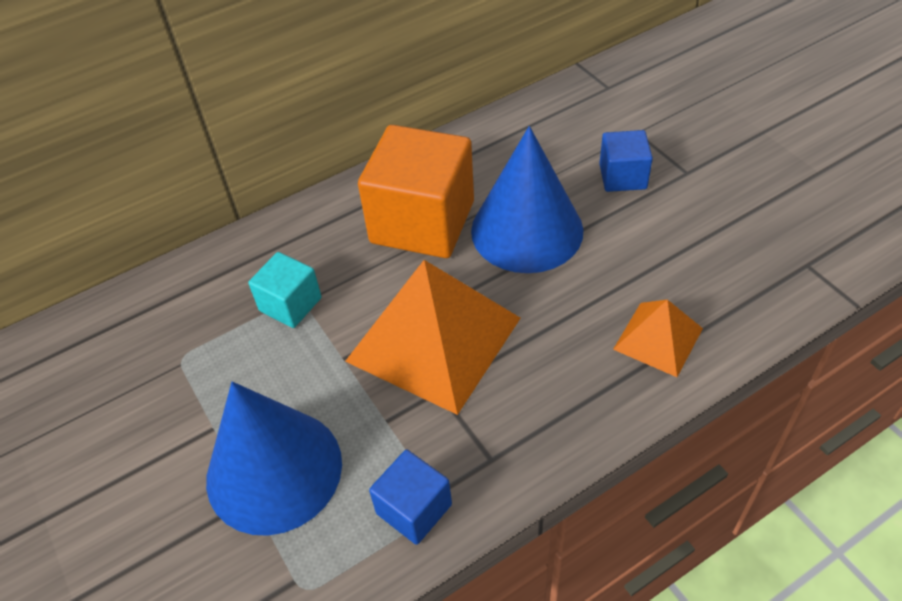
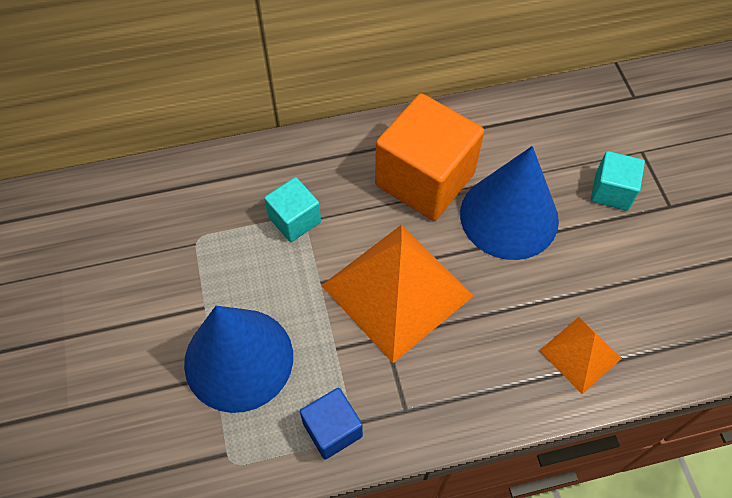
camera: 15 degrees right, 10 degrees up
(622, 176) = (611, 191): blue cube -> turquoise cube

